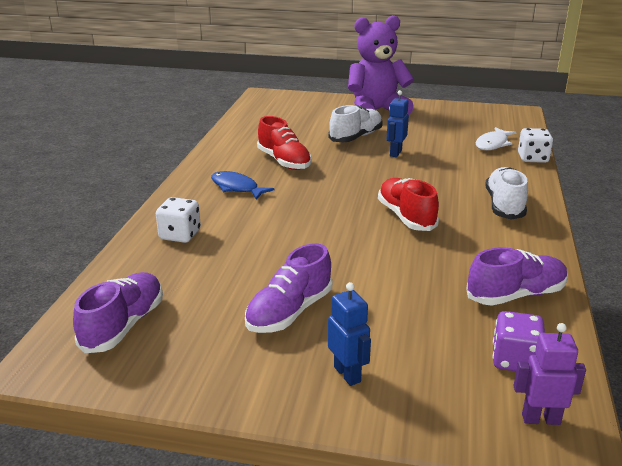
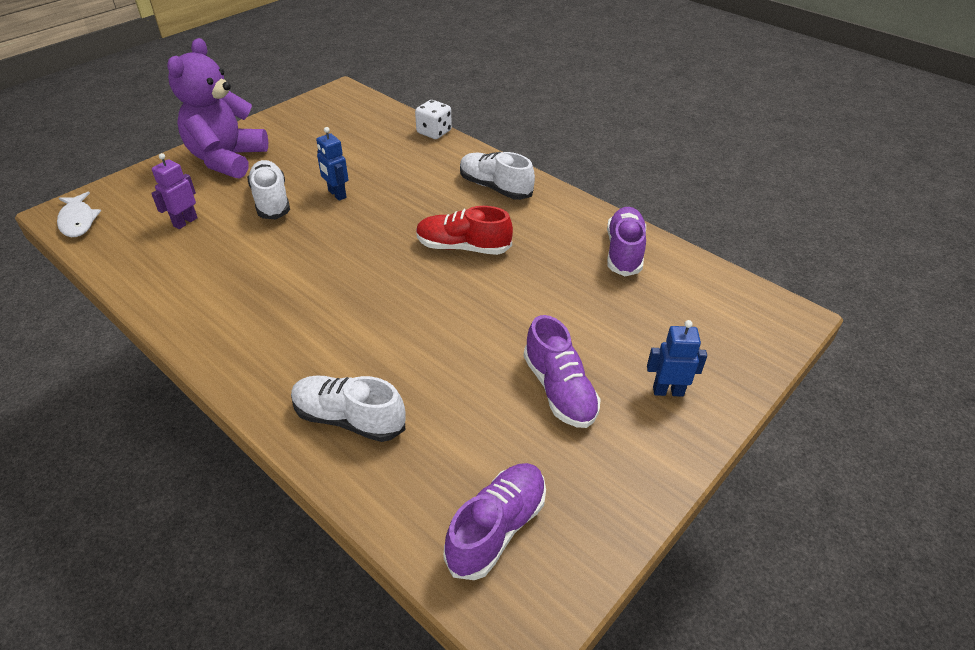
camera: 60 degrees left, 15 degrees up
(123, 325) = (496, 528): purple shoe -> purple shoe turned 75 degrees clockwise
(180, 235) = (349, 419): white dice -> white shoe
(237, 187) = (286, 332): blue fish -> none
(284, 161) = (266, 272): red shoe -> none
(493, 144) = (385, 136): white fish -> white fish (78, 221)
(515, 360) = (699, 295): purple dice -> none
(540, 419) = (765, 317): purple robot -> purple robot (185, 222)

